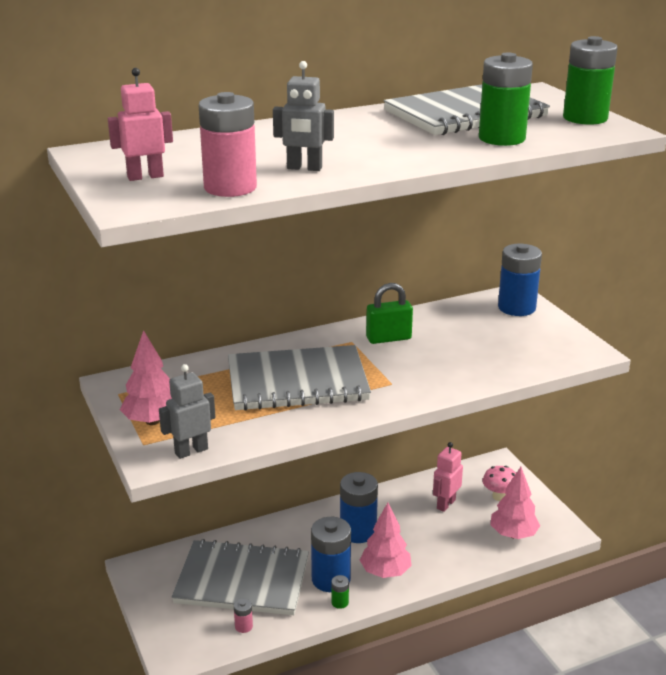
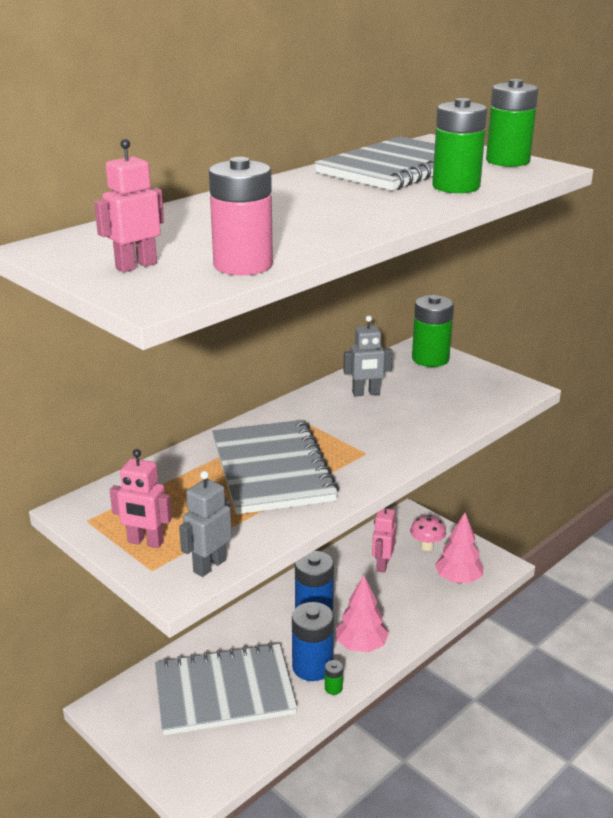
camera: 20 degrees left, 0 degrees up
(152, 421) = (145, 542): pink tree -> pink robot
(243, 626) = (250, 740): pink battery -> none
(297, 382) = (272, 470): grey notebook -> grey notebook turned 75 degrees counterclockwise
(304, 168) = (298, 236): grey robot -> grey robot (366, 393)
(388, 338) = (332, 409): green padlock -> none
(516, 307) = (430, 359): blue battery -> green battery

